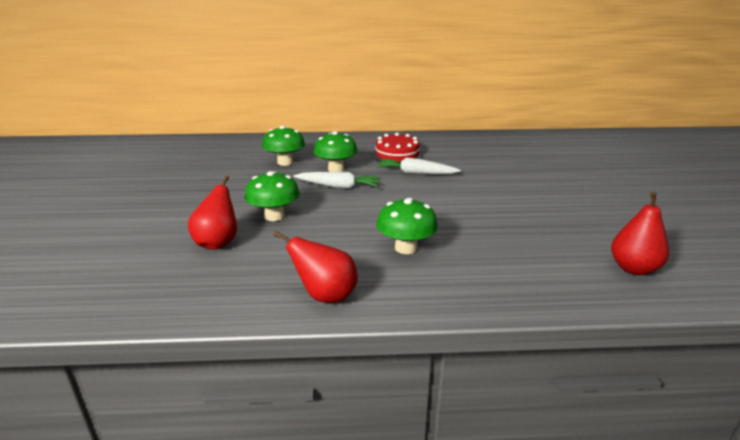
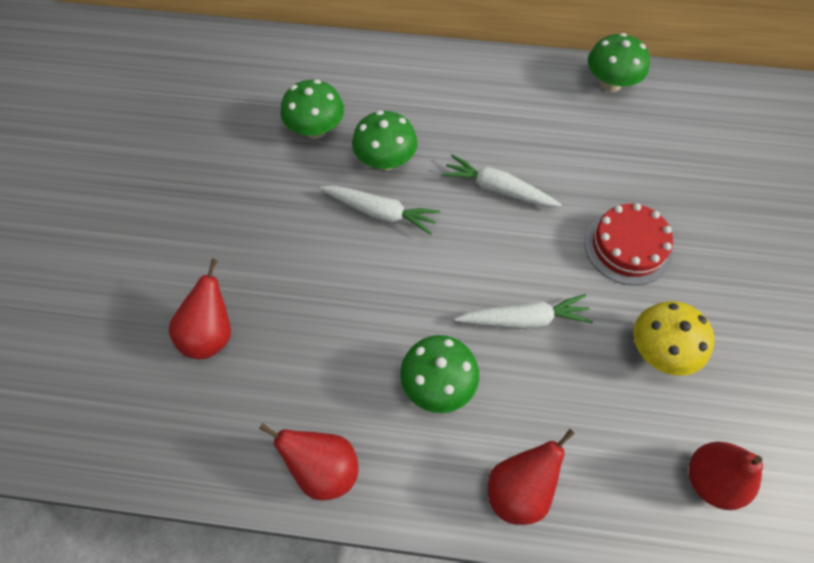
camera: 10 degrees right, 35 degrees up
(274, 216) = (285, 280): green mushroom -> green mushroom (610, 83)
(397, 155) = (483, 128): red cake -> red cake (628, 246)
(457, 216) = (524, 319): none -> white carrot
(492, 289) = (519, 490): none -> red pear
(559, 220) = (660, 351): none -> yellow mushroom

